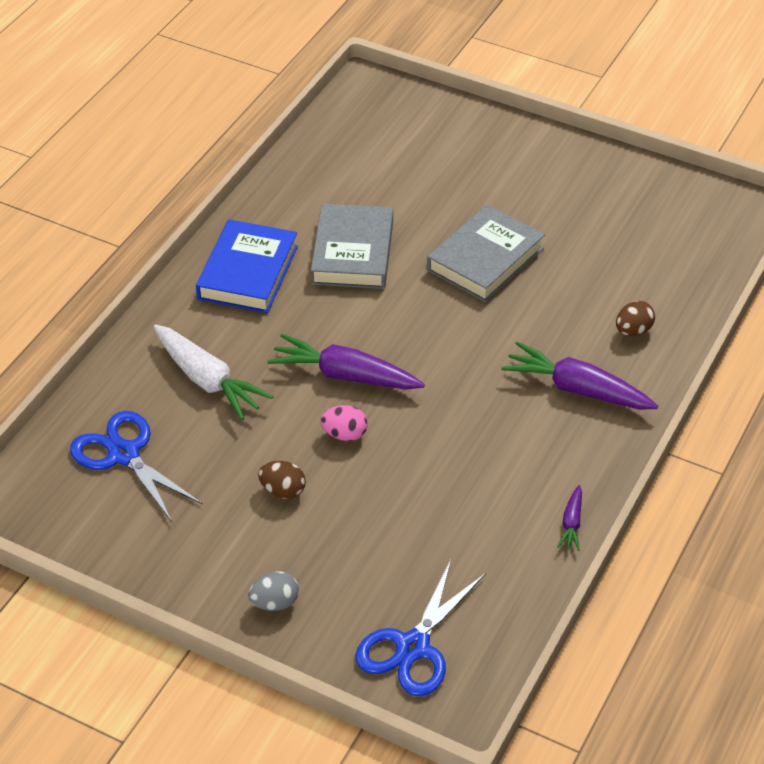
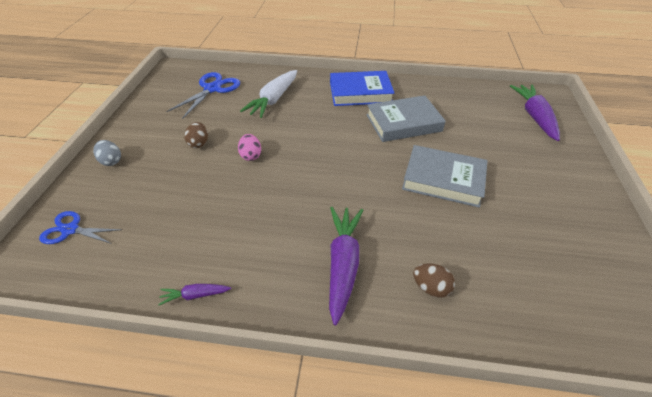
camera: 70 degrees right, 0 degrees up
(345, 375) = (300, 144): purple carrot -> purple carrot (534, 117)
(413, 647) = (70, 230): blue scissors -> blue scissors, size x0.66

